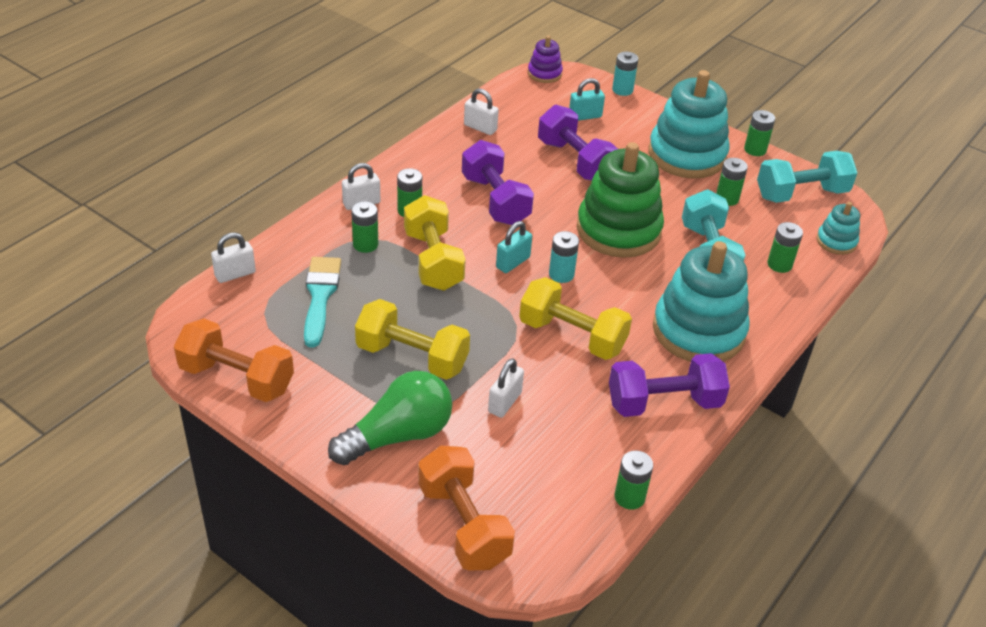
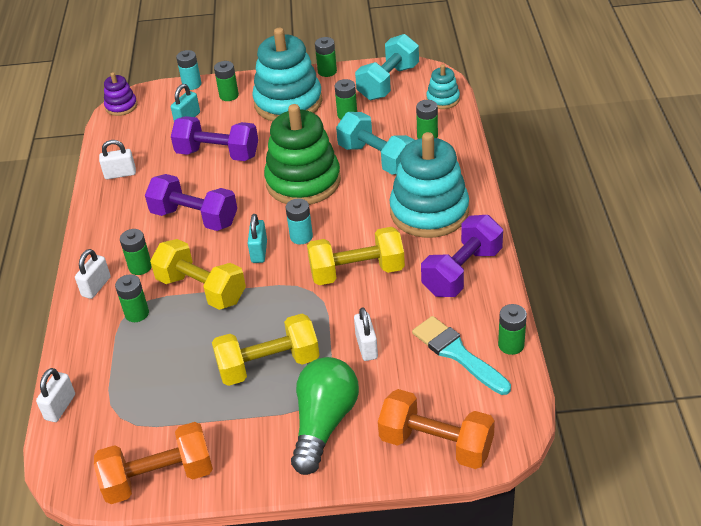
camera: 35 degrees left, 0 degrees up
(320, 296) = (149, 374): turquoise brush -> turquoise brush (457, 353)
(642, 118) = (229, 95): none -> green battery

